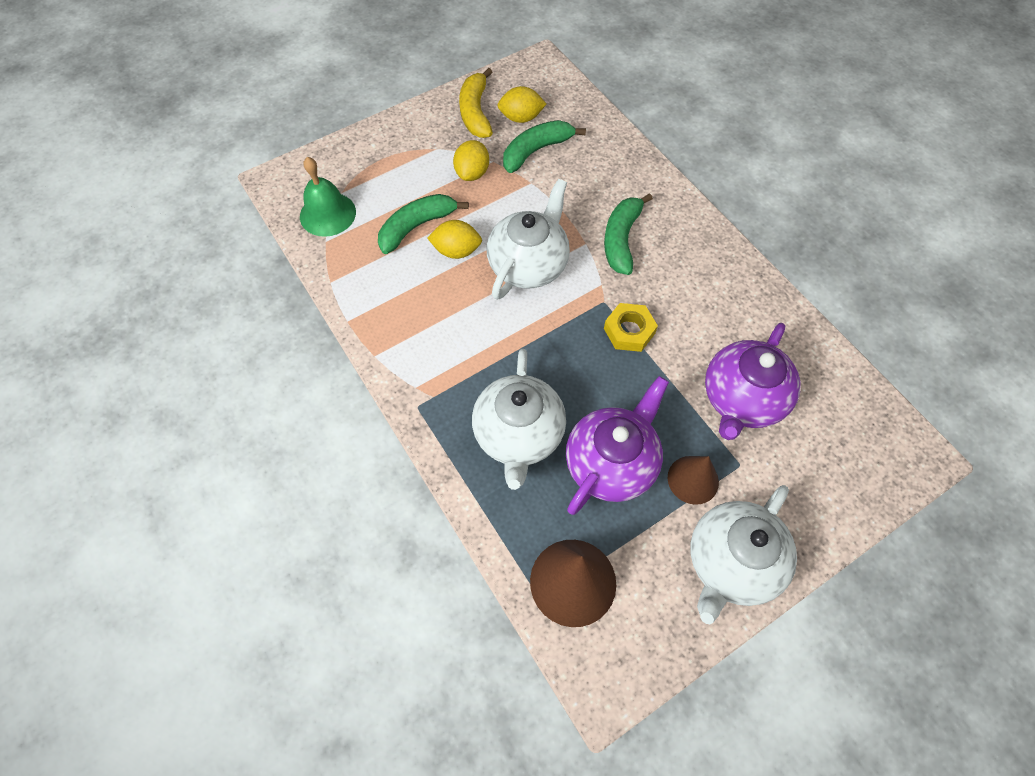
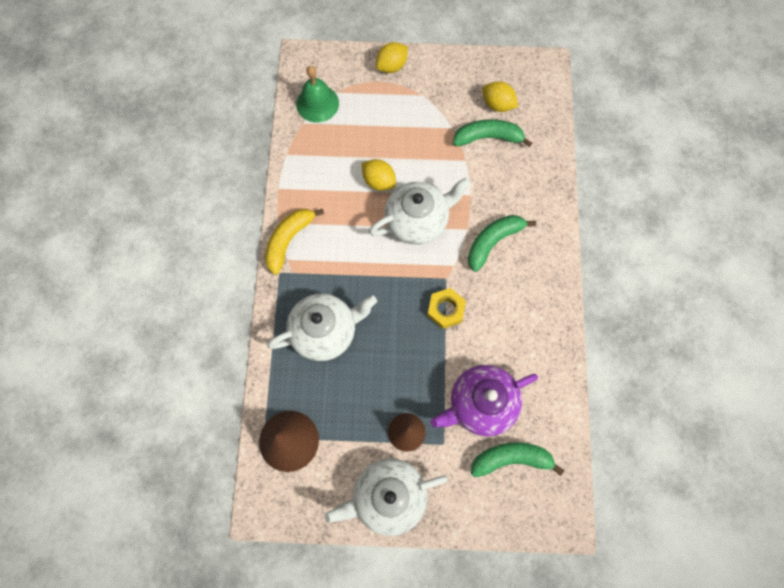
camera: 35 degrees right, 10 degrees up
(417, 227) = (366, 148): green banana -> green banana (511, 459)
(472, 173) = (431, 129): yellow lemon -> yellow lemon (391, 66)
(475, 112) = (469, 81): yellow banana -> yellow banana (289, 240)
(518, 434) = (325, 331): white teapot -> white teapot turned 150 degrees counterclockwise
(611, 463) = (366, 387): purple teapot -> none

